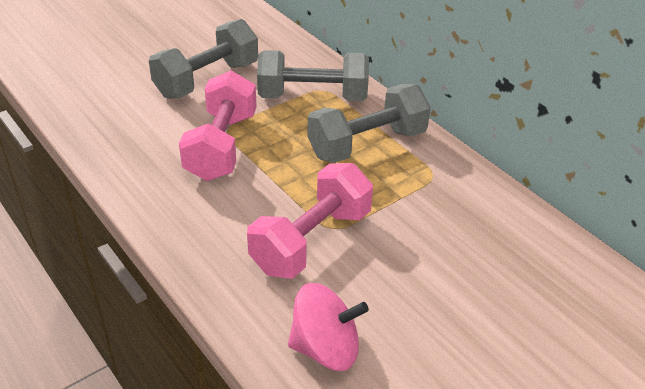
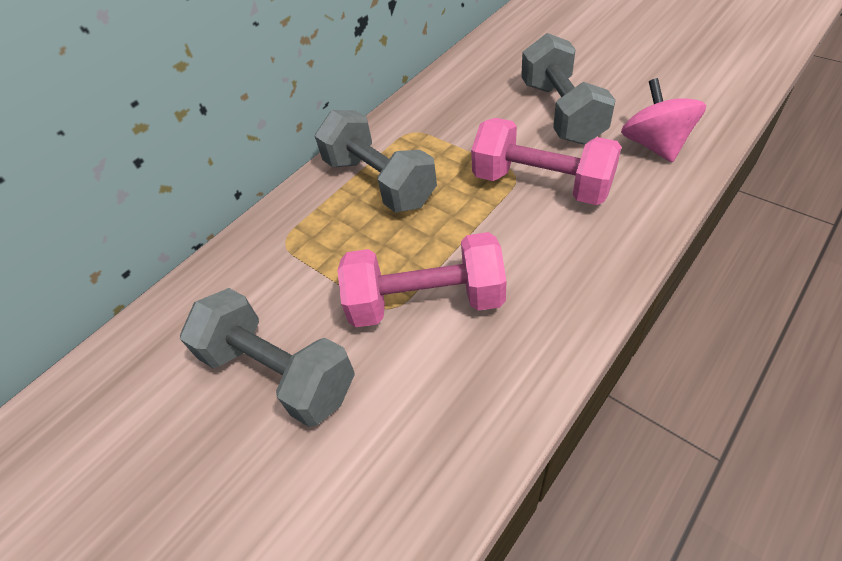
camera: 95 degrees left, 10 degrees up
(312, 97) = (301, 246): grey dumbbell -> grey dumbbell (561, 112)

